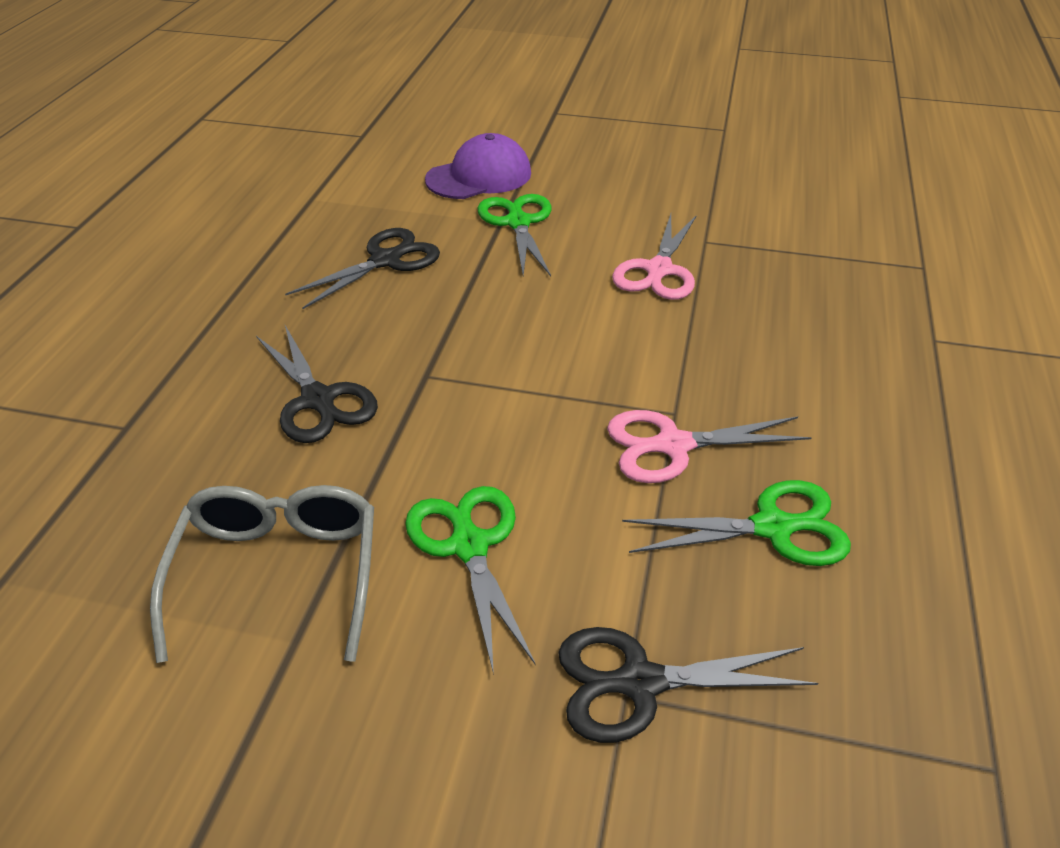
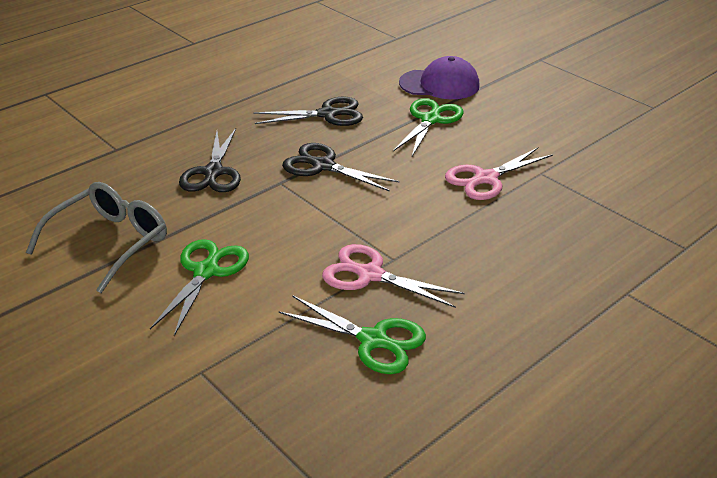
camera: 35 degrees right, 5 degrees down
(640, 682) = (213, 370): black scissors -> black scissors (323, 166)

